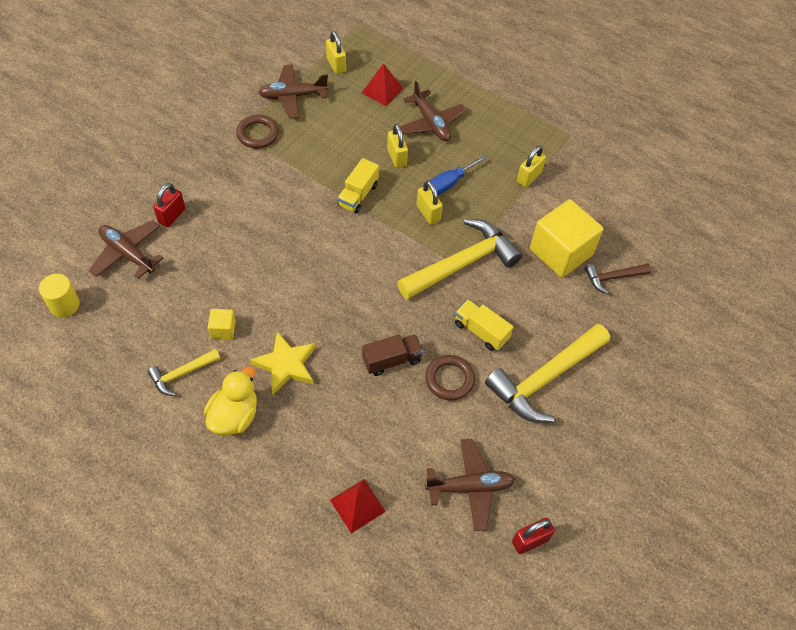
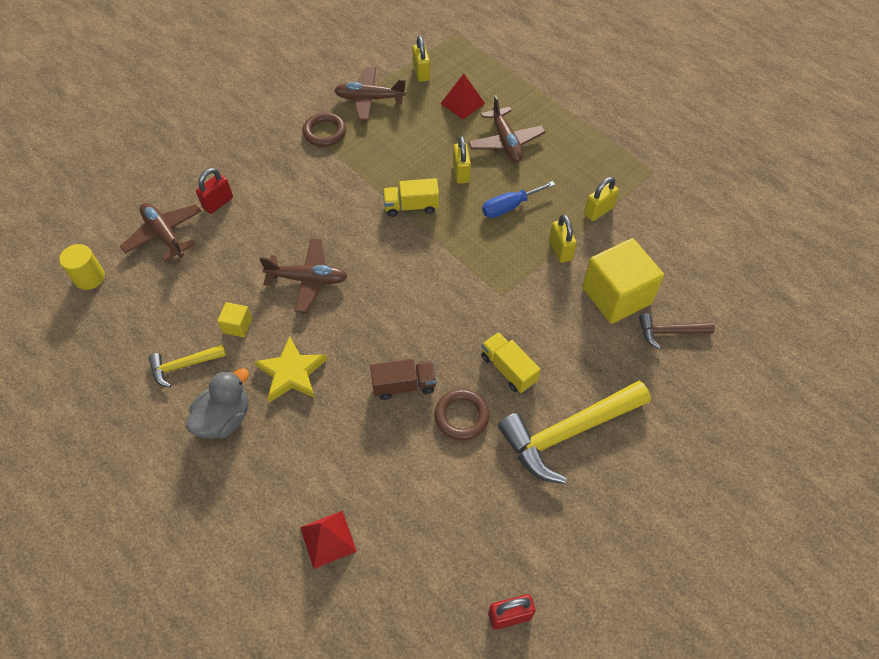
camera: 15 degrees right, 0 degrees up
(234, 416) = (224, 418): yellow duck -> grey duck
(358, 195) = (411, 206): yellow truck -> yellow truck turned 45 degrees clockwise
(428, 213) = (480, 234): yellow padlock -> yellow padlock (560, 250)
(462, 263) = (505, 293): yellow hammer -> none
(470, 487) = (456, 541): brown plane -> brown plane (308, 279)

